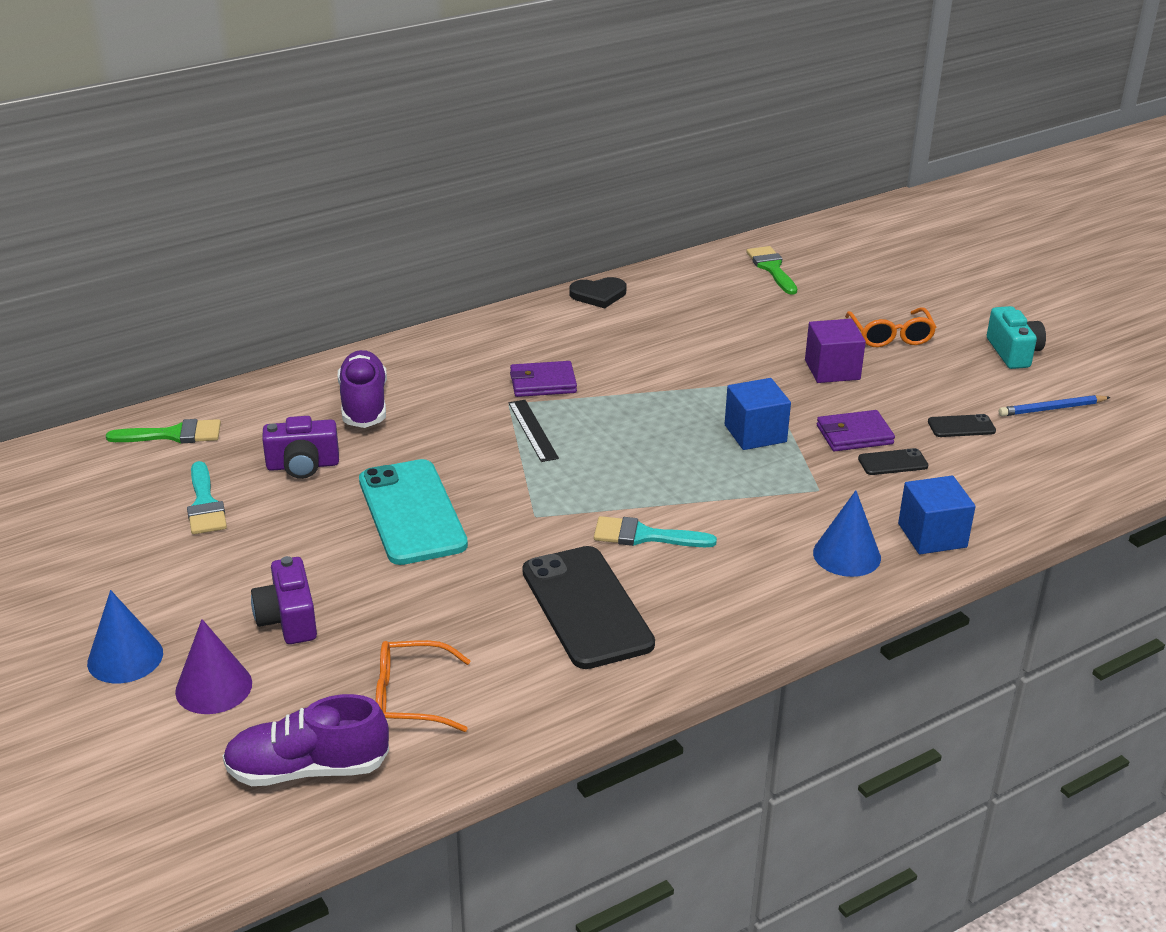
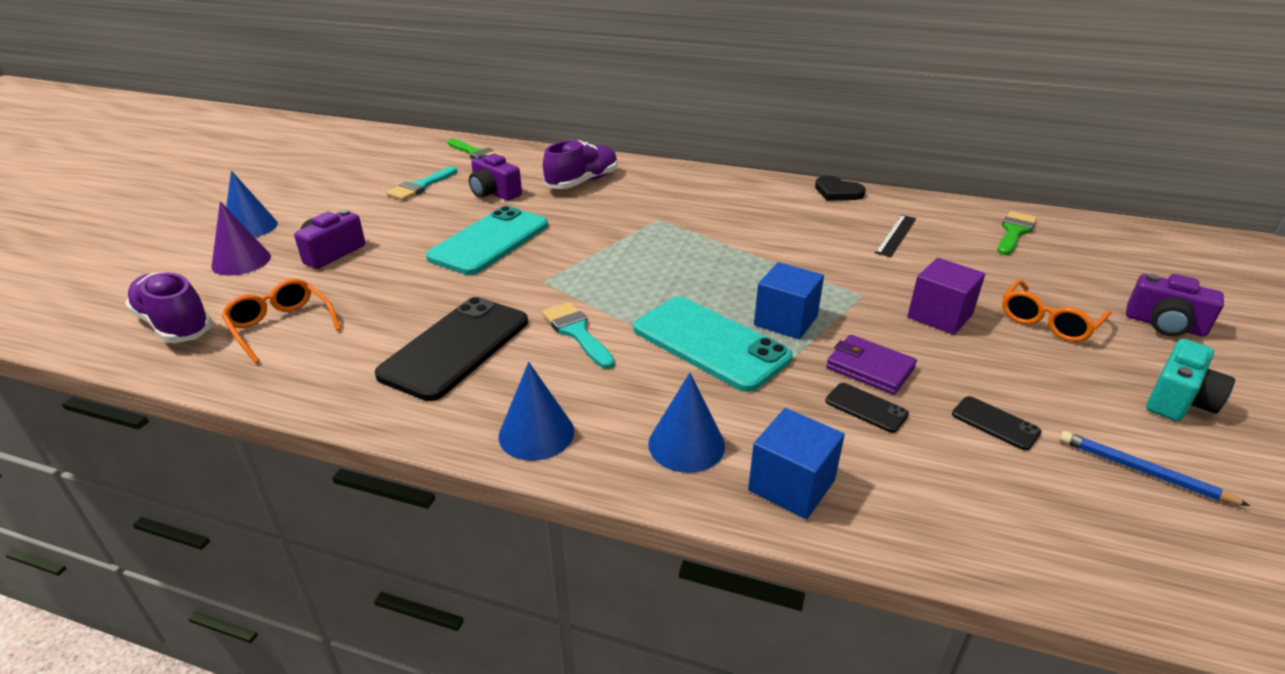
camera: 50 degrees right, 0 degrees up
(532, 430) = (641, 238): black ruler -> black ruler (896, 235)
(543, 383) = (700, 219): purple wallet -> none
(741, 482) = (710, 343): none -> turquoise phone
(758, 615) = (536, 433): none -> blue cone
(945, 301) = (1164, 325): none -> purple camera

